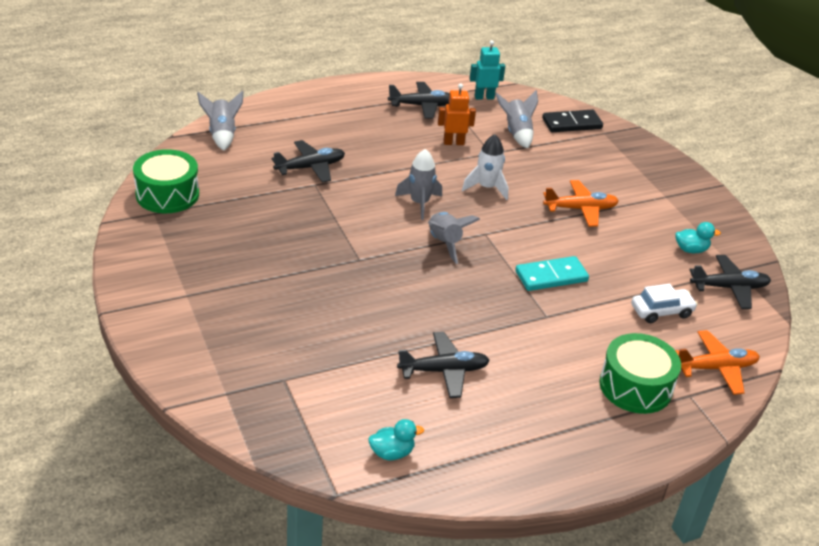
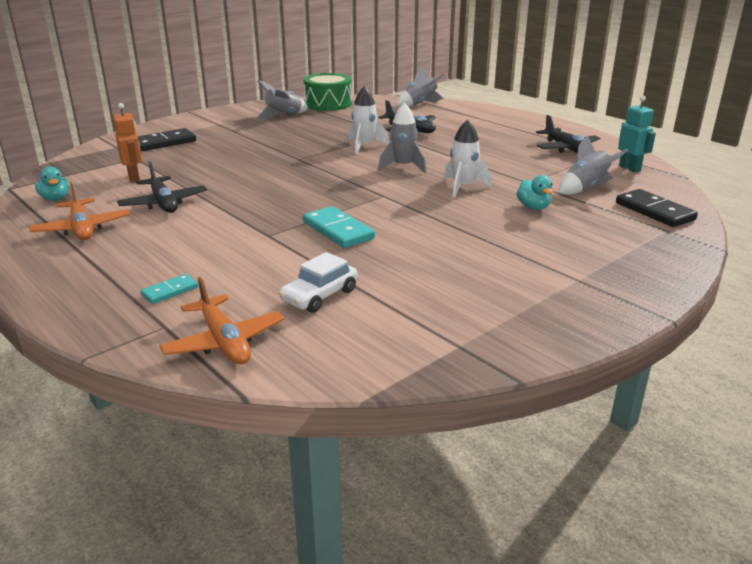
camera: 75 degrees right, 10 degrees down
(237, 349) = (164, 142): none -> black domino
(345, 209) = (364, 146): none -> white rocket
(444, 243) = (351, 182): grey rocket -> grey rocket (283, 115)
(453, 142) = (522, 166): orange robot -> orange robot (134, 178)
(580, 209) = (480, 232): orange plane -> orange plane (82, 228)
(635, 386) = (170, 291): green drum -> turquoise domino
(661, 311) = (319, 296): white car -> white car turned 75 degrees clockwise
(691, 250) = (472, 306): turquoise duck -> turquoise duck (533, 207)
(729, 287) = (410, 341): black plane -> none

